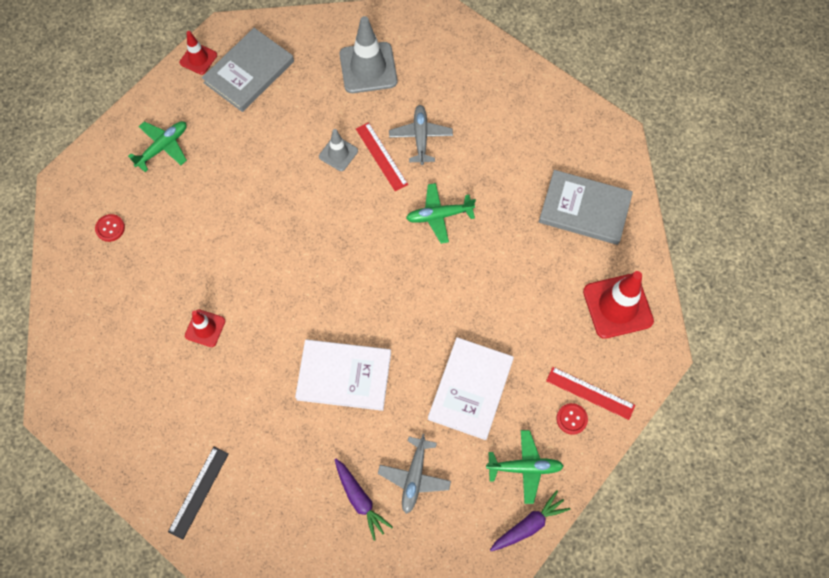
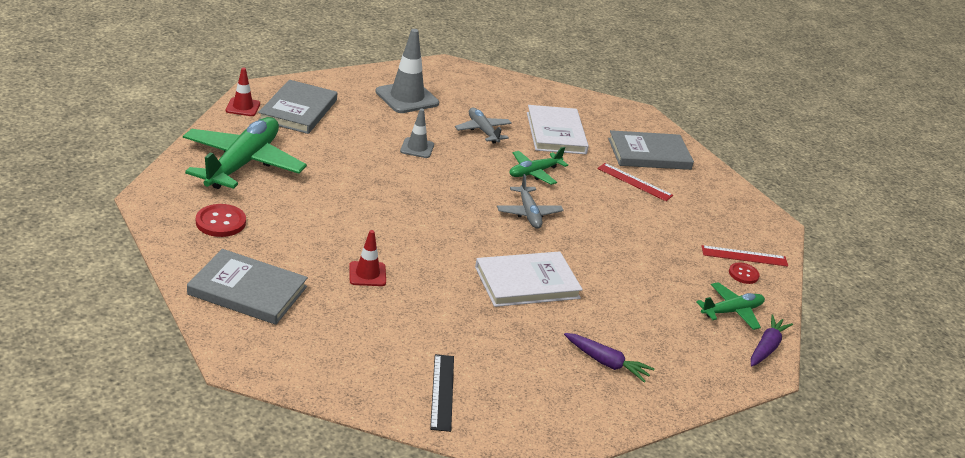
camera: 30 degrees left, 35 degrees down
(96, 325) = (247, 291): none -> grey book
(110, 228) = (220, 222): red button -> red button, size x1.55
(163, 147) = (243, 163): green plane -> green plane, size x1.92
(381, 156) = (457, 145): red ruler -> red ruler (634, 182)
(414, 477) = (643, 337): grey plane -> grey plane (528, 213)
(471, 389) = (646, 271): white book -> white book (556, 133)
(617, 306) = (721, 203): red traffic cone -> none

